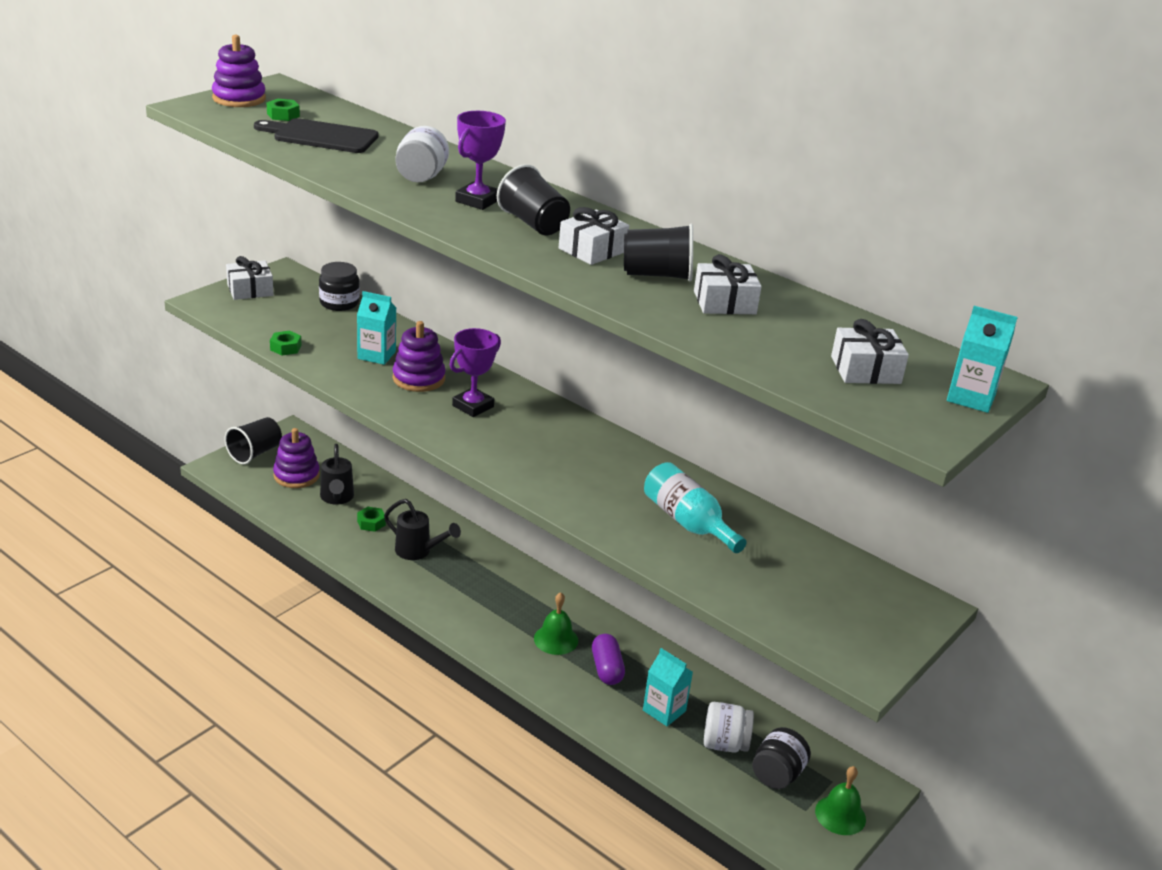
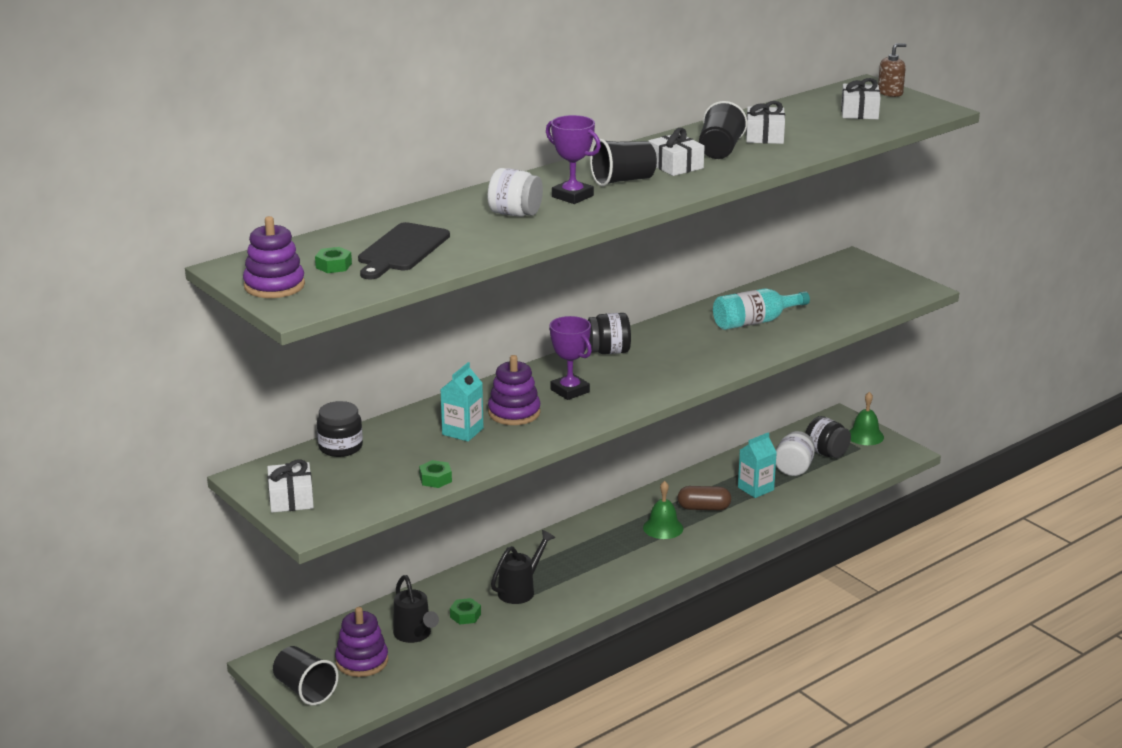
camera: 75 degrees left, 5 degrees down
(337, 498) = (415, 635): black watering can -> black watering can turned 60 degrees clockwise
(570, 425) = (609, 351): none -> black jar
(606, 669) = (704, 508): purple capsule -> brown capsule
(971, 398) = (890, 93): turquoise carton -> brown soap dispenser

